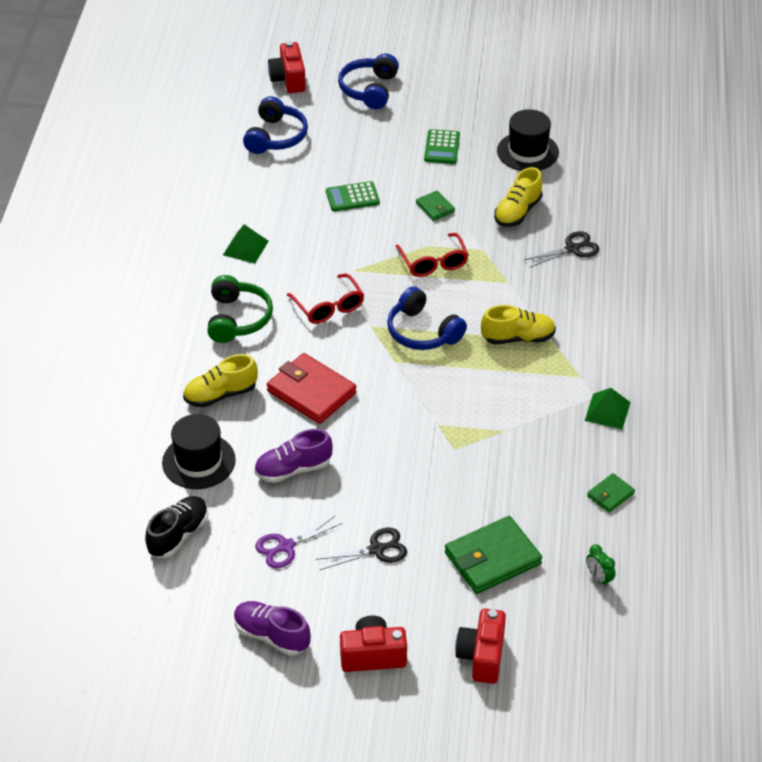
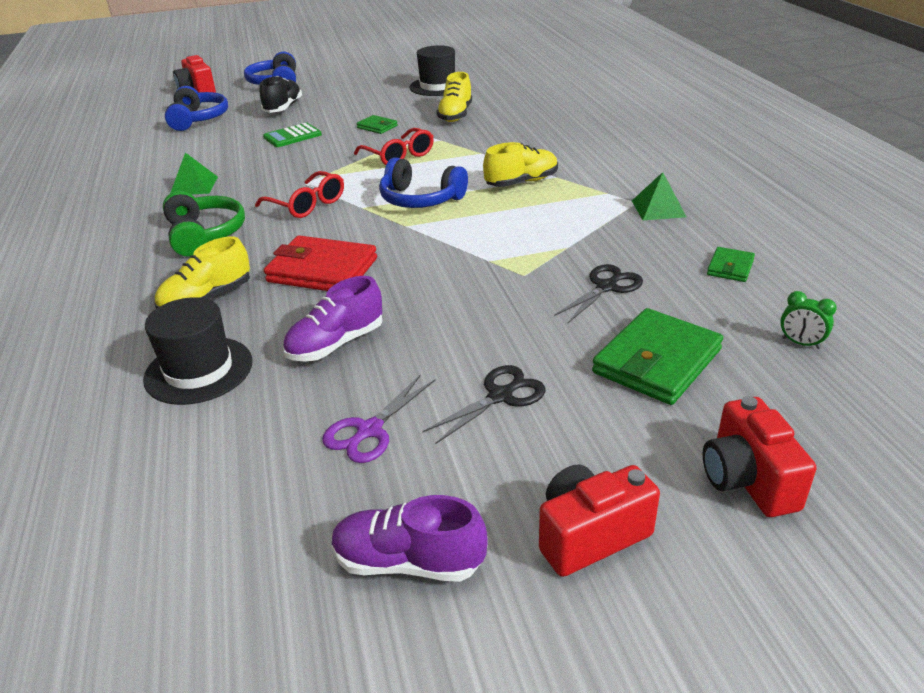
camera: 20 degrees left, 10 degrees down
(178, 535) = (194, 465): black shoe -> black shoe (283, 108)
(442, 147) = (360, 97): green calculator -> none
(572, 249) = (523, 123): black scissors -> black scissors (606, 287)

